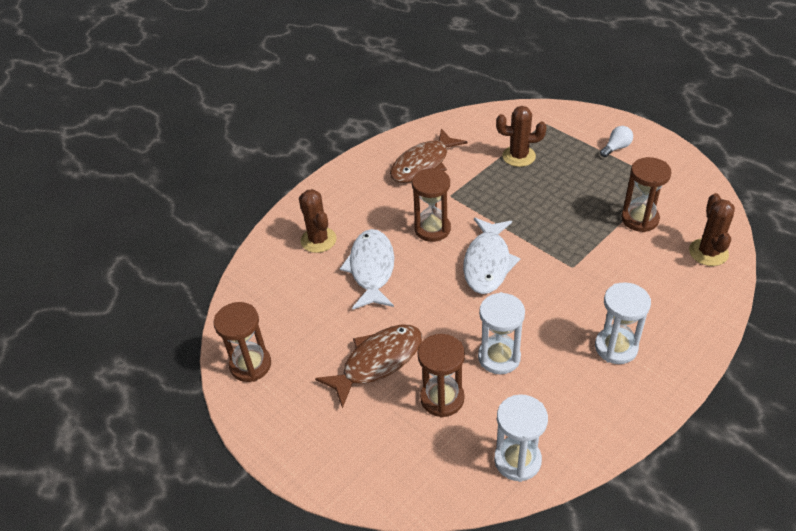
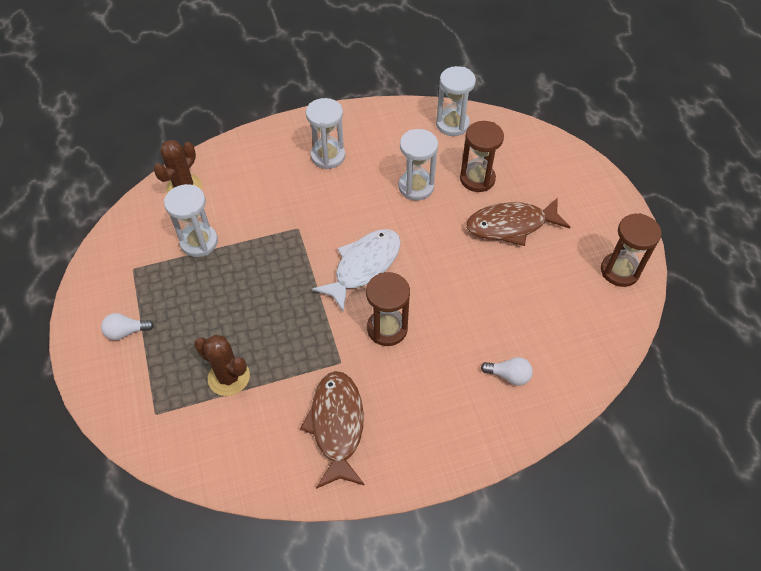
camera: 155 degrees left, 10 degrees up
(318, 240) = (509, 375): brown cactus -> white light bulb
(371, 269) = (472, 313): white fish -> none
(423, 164) = (337, 425): brown fish -> brown fish turned 75 degrees counterclockwise
(639, 219) = (199, 242): brown hourglass -> white hourglass

